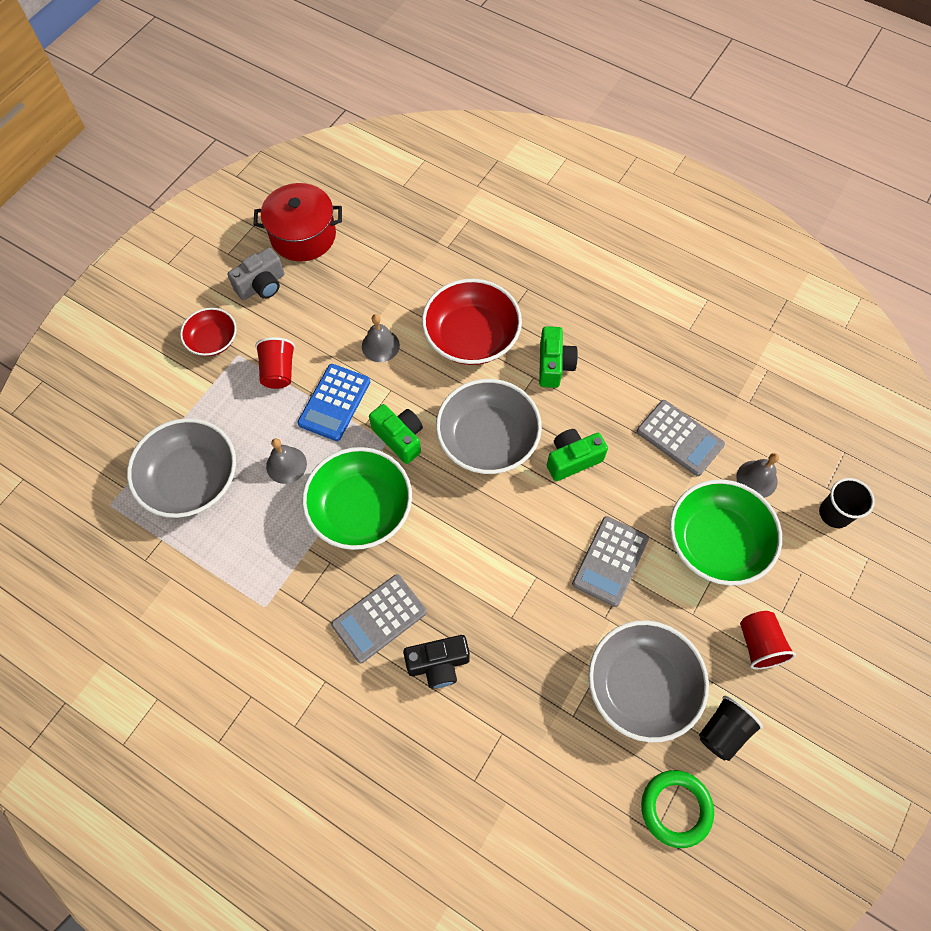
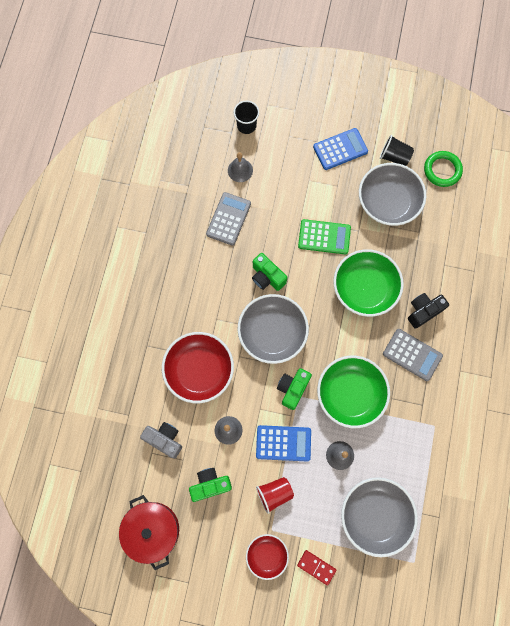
camera: 110 degrees left, 10 degrees up
(169, 388) = (316, 567): none -> red domino
(262, 285) = (208, 540): grey camera -> grey camera (164, 439)
(438, 664) = (423, 311): black camera -> black camera turned 90 degrees counterclockwise
(554, 365) = (203, 309): green camera -> green camera (210, 484)
(610, 561) = (324, 237): grey calculator -> green calculator
(716, 542) = (289, 183): green bowl -> green bowl (364, 288)
(759, 644) = (340, 149): red cup -> blue calculator

